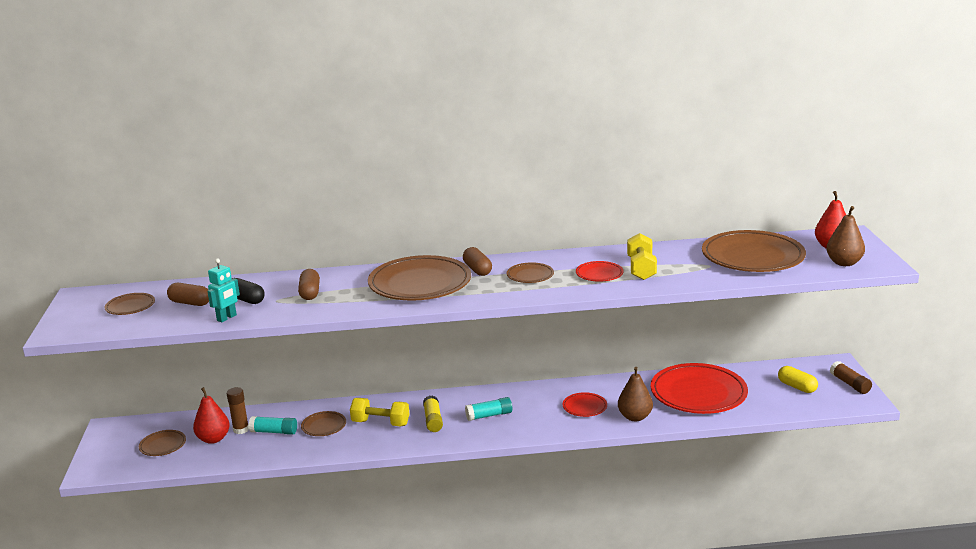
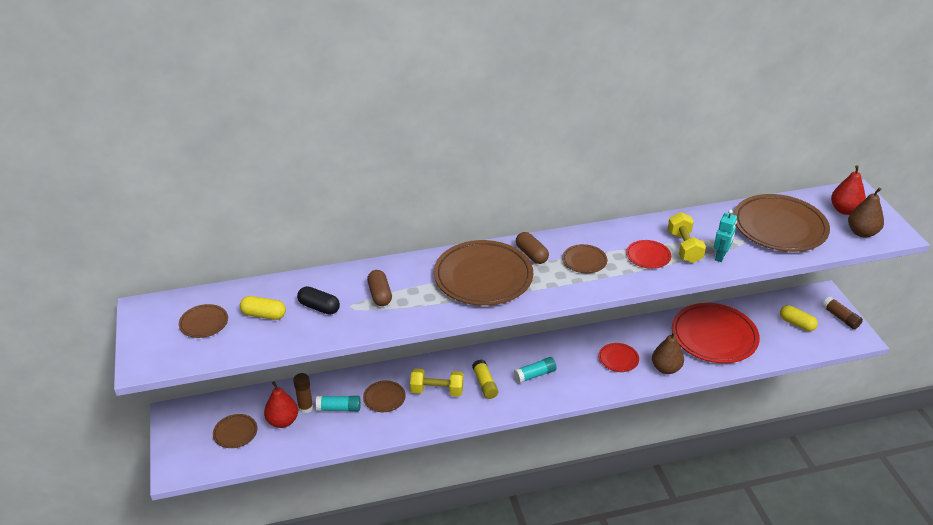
camera: 10 degrees left, 15 degrees up
(190, 303) = (264, 315): brown capsule -> yellow capsule
(227, 318) = (310, 335): turquoise robot -> turquoise robot (720, 256)

